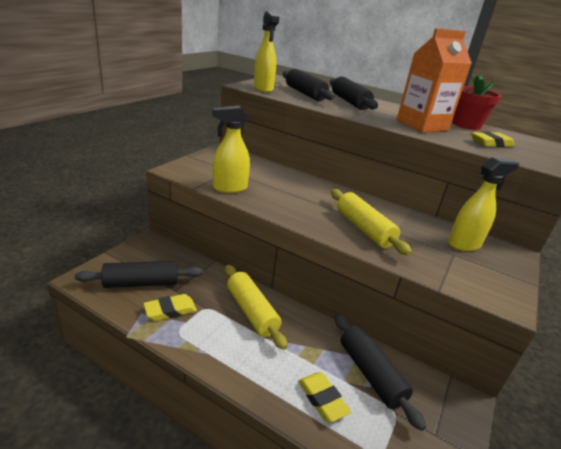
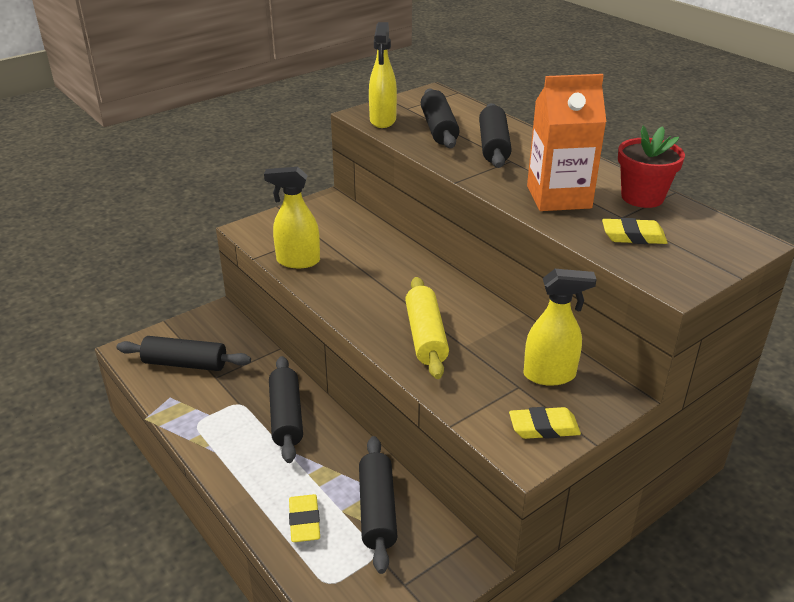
camera: 25 degrees right, 5 degrees up
(170, 310) = (200, 399): yellow eraser -> yellow eraser (544, 427)
(252, 311) = (286, 416): yellow rolling pin -> black rolling pin

